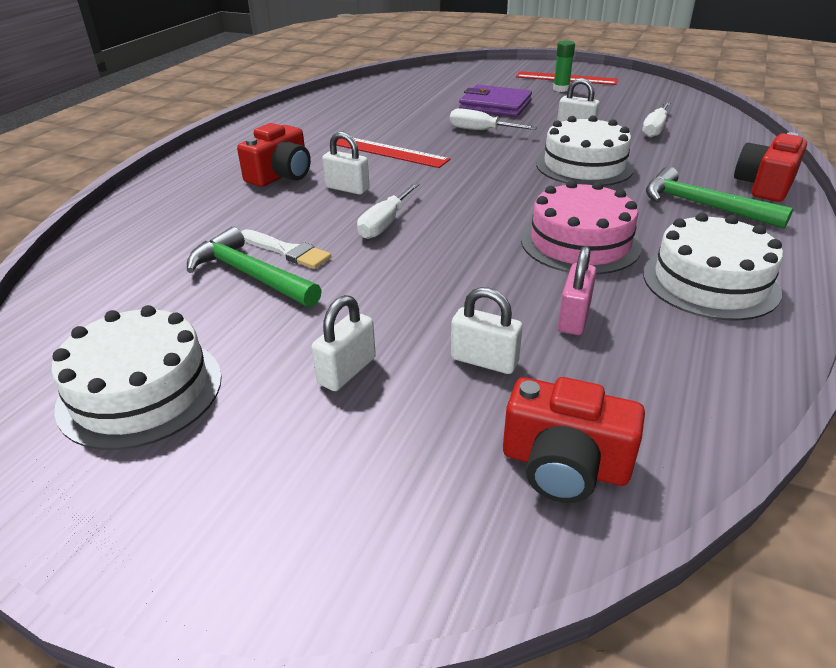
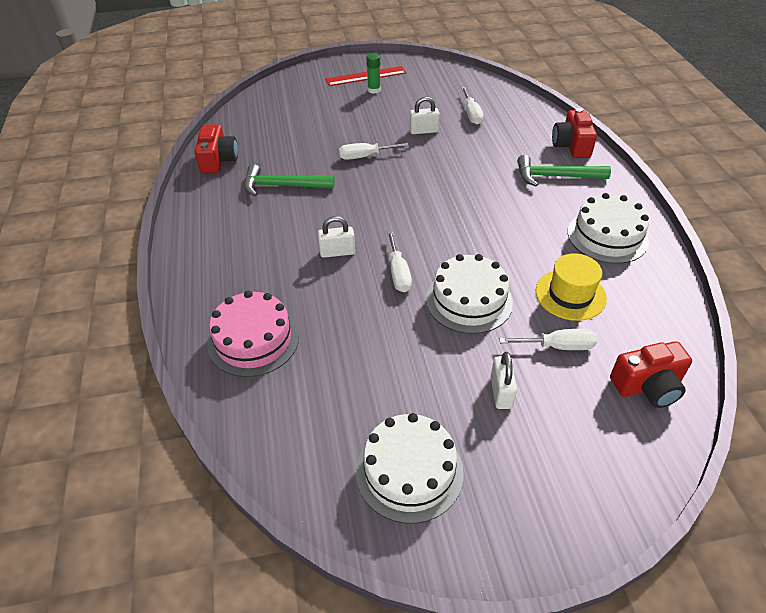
camera: 35 degrees left, 10 degrees up
(250, 275) = (365, 357): green hammer -> green hammer (283, 186)
(281, 175) = (274, 260): red camera -> red camera (218, 160)
(287, 251) = (364, 326): white brush -> none
(389, 152) = (325, 203): red ruler -> none
(484, 360) = (558, 346): white padlock -> white screwdriver
(495, 105) = (347, 125): purple wallet -> none
(573, 318) = (570, 294): pink padlock -> yellow hat
(580, 243) = (522, 236): pink cake -> pink cake (253, 340)
(584, 165) = (463, 167): white cake -> white cake (469, 300)

